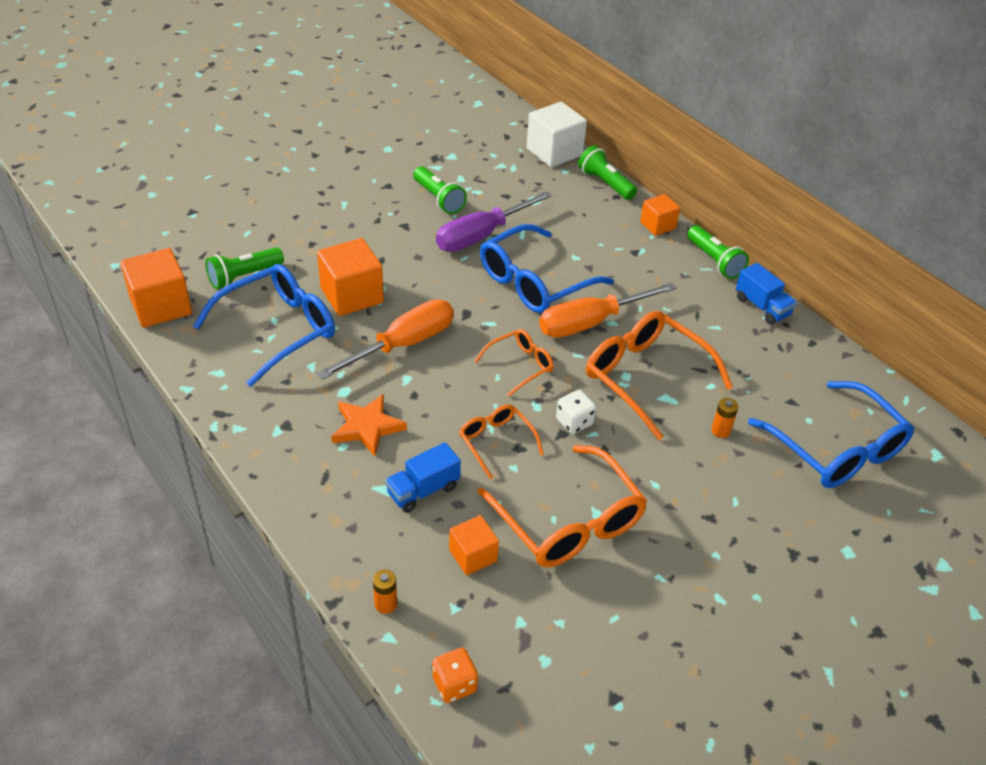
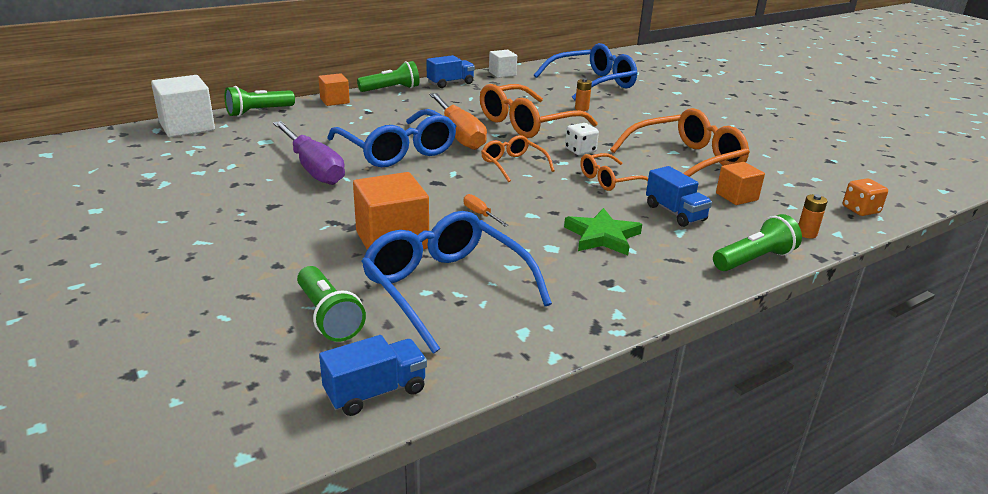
camera: 85 degrees left, 15 degrees down
(161, 306) = (375, 392): orange cube -> blue truck
(367, 427) = (602, 236): orange star -> green star
(403, 344) = (480, 214): orange screwdriver -> orange screwdriver, size x0.41
(438, 199) = (231, 185): green flashlight -> green flashlight (754, 260)
(828, 353) = (502, 74): none -> white cube

